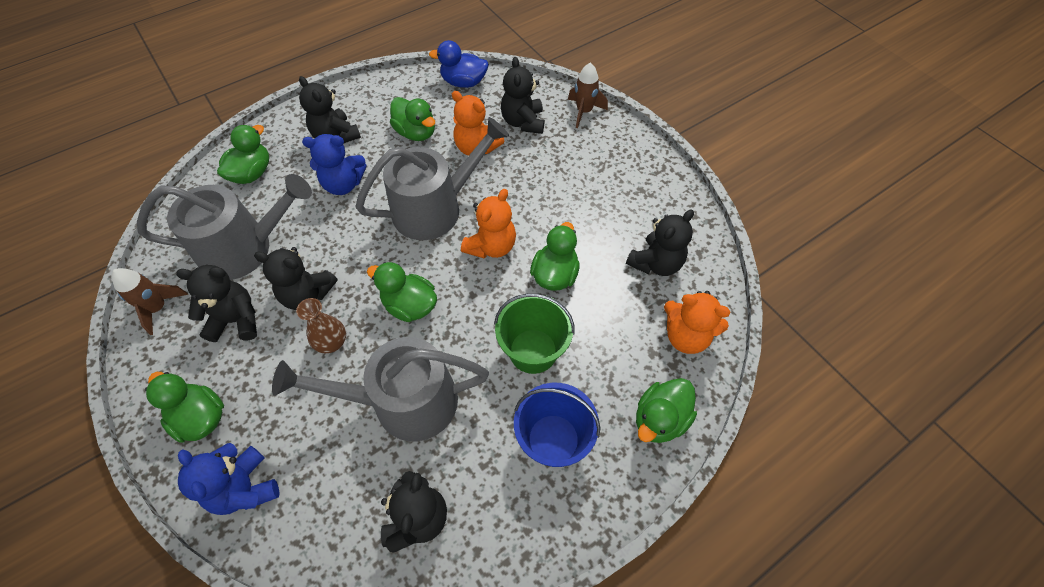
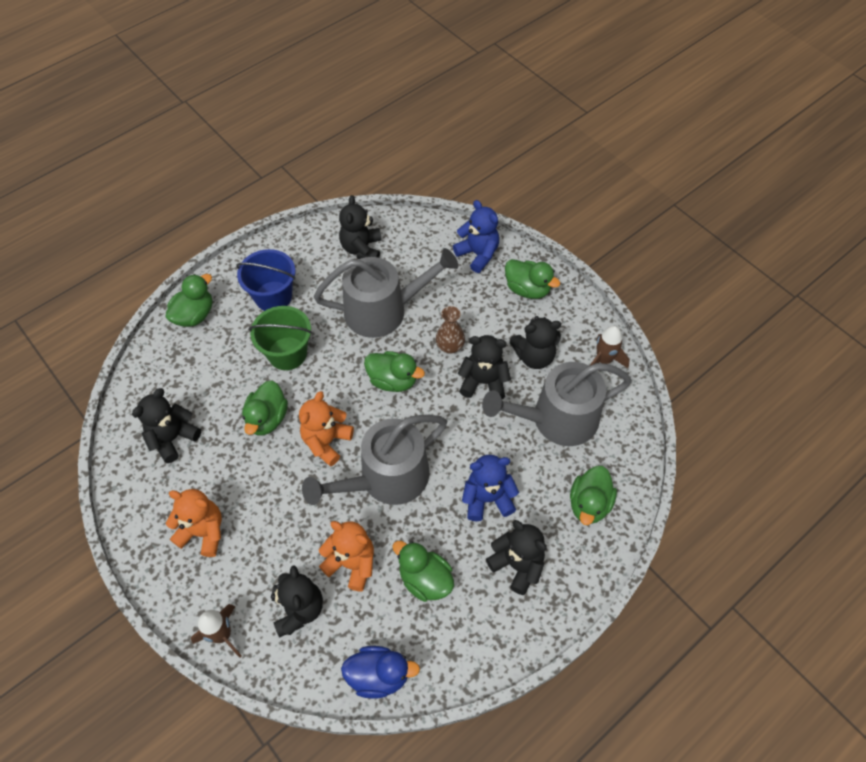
camera: 175 degrees right, 0 degrees up
(686, 336) = (160, 375): orange teddy bear -> orange teddy bear (203, 532)

